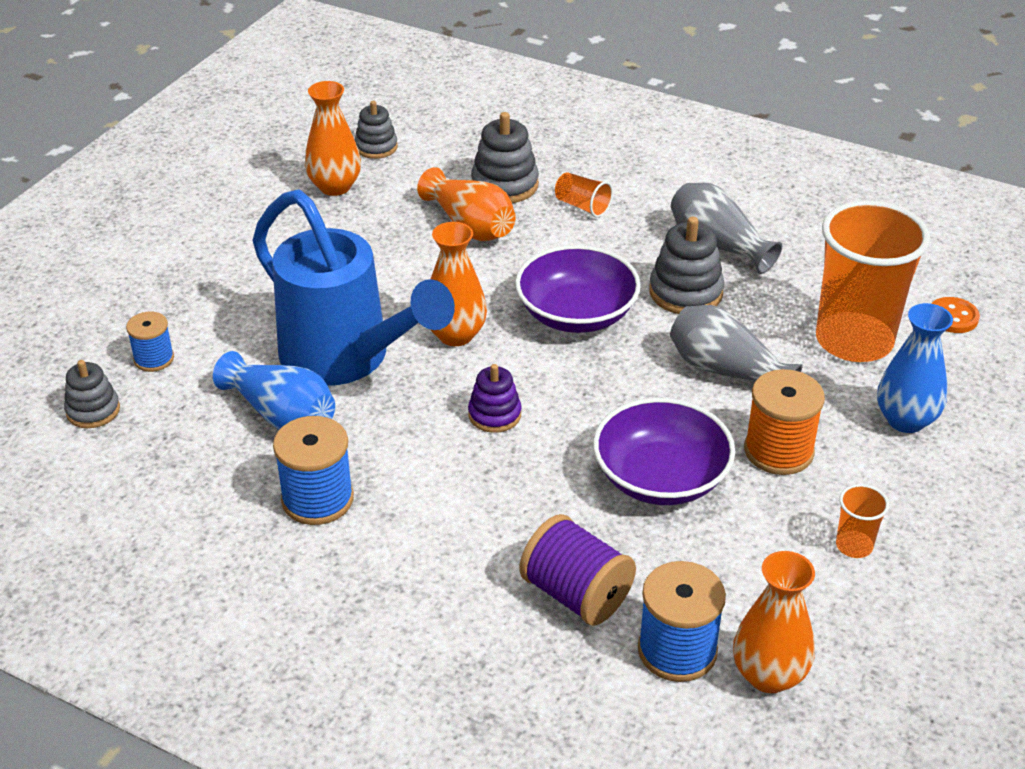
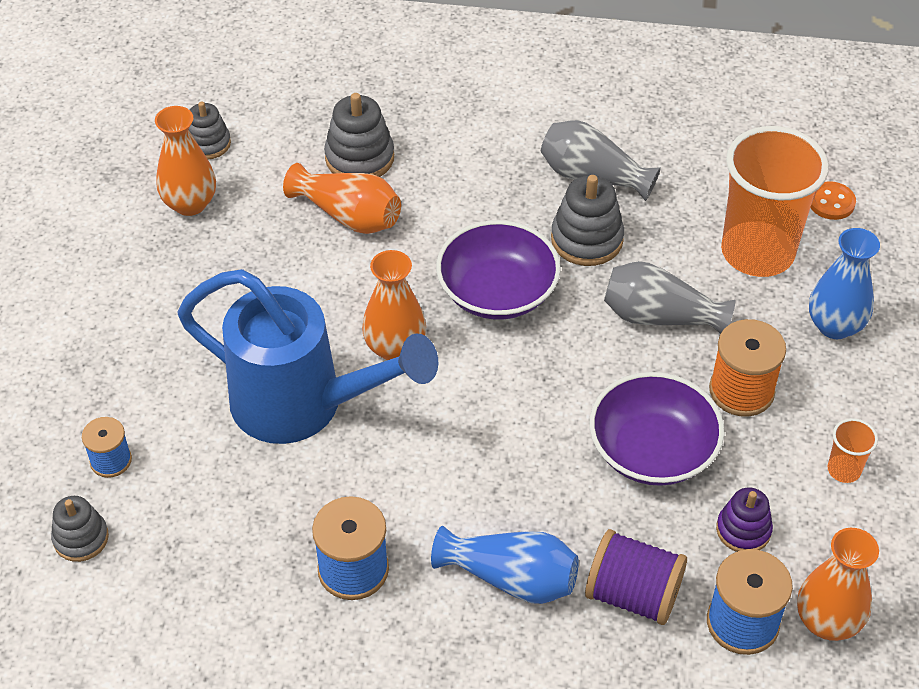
camera: 20 degrees left, 10 degrees up
(282, 415) = (272, 487): blue vase -> blue vase (511, 578)
(494, 415) = (473, 427): purple stacking toy -> purple stacking toy (743, 530)
(582, 206) = (446, 164): orange cup -> none

